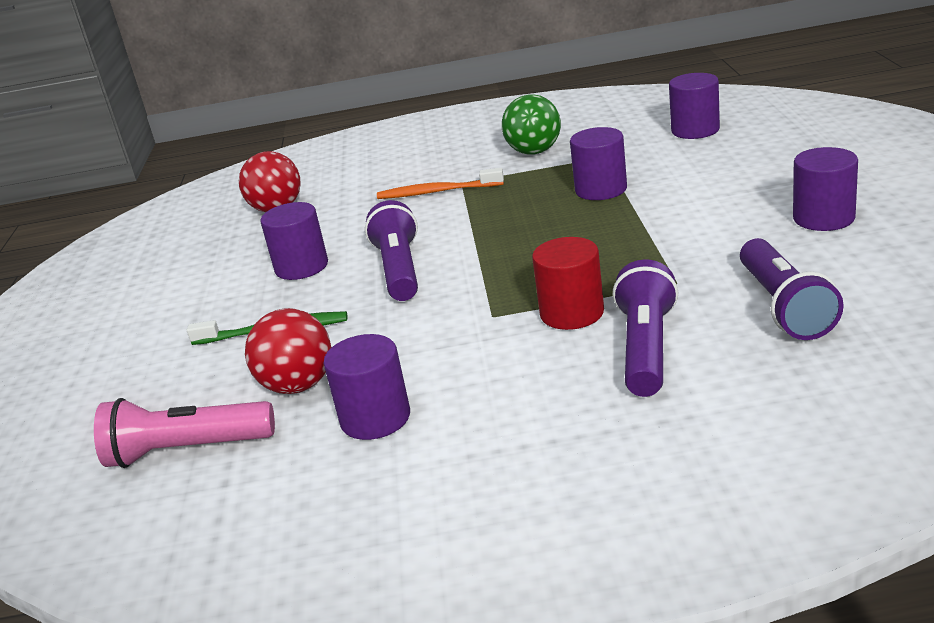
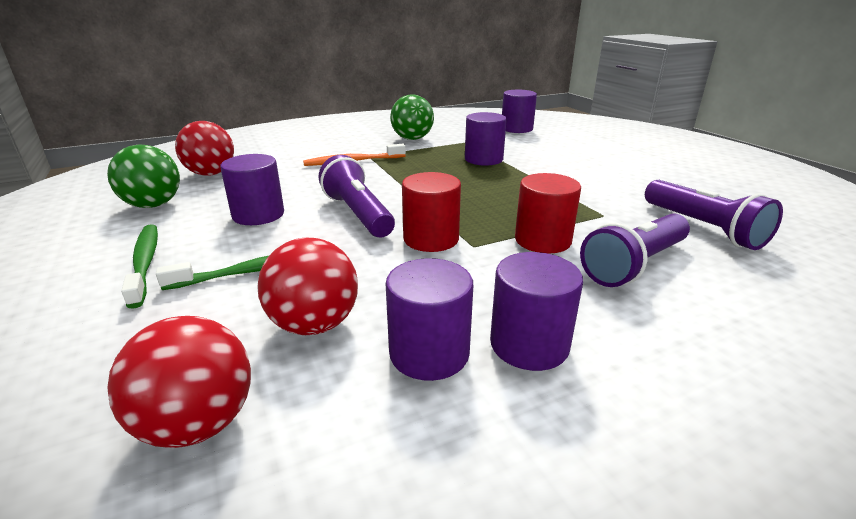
camera: 25 degrees left, 0 degrees up
(186, 317) = (145, 263): none -> green toothbrush
(187, 450) = (198, 423): pink flashlight -> red ball
(210, 251) = (153, 205): none -> green ball
(454, 305) = (431, 239): none -> red cylinder
(646, 349) = (634, 264): purple flashlight -> purple flashlight turned 120 degrees counterclockwise
(823, 218) = (659, 173): purple cylinder -> purple cylinder (529, 344)

